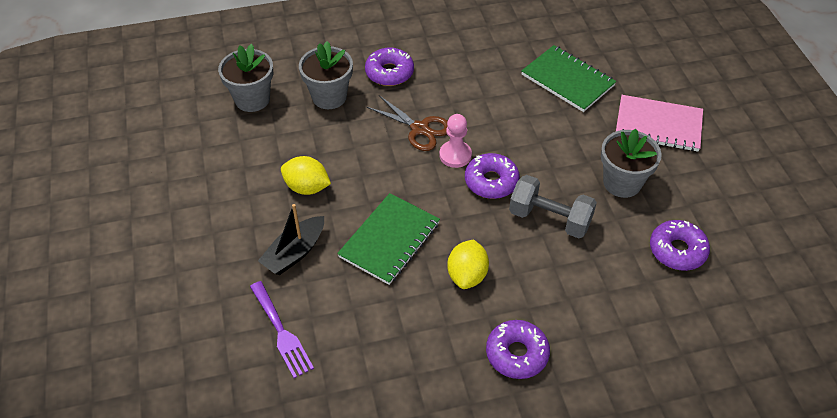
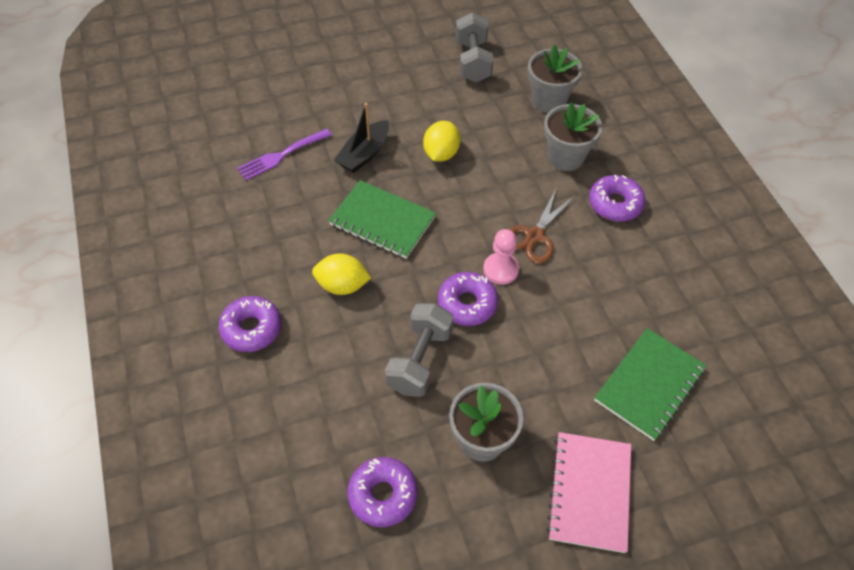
camera: 85 degrees right, 5 degrees up
(177, 151) = (473, 61): none -> grey dumbbell
(294, 253) = (364, 154): black boat -> black boat turned 90 degrees counterclockwise

